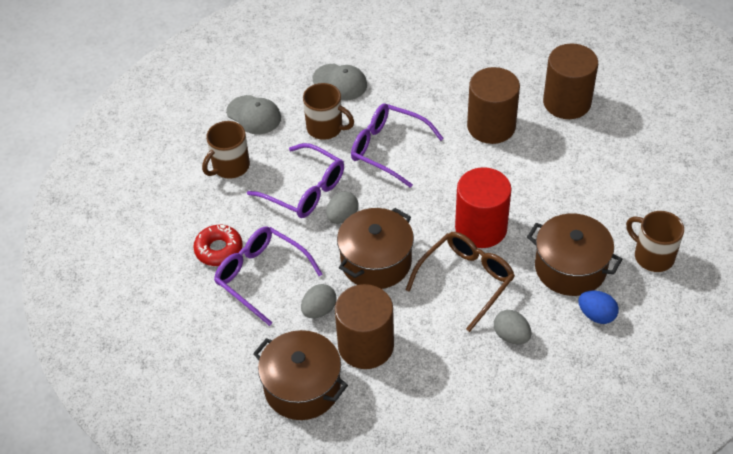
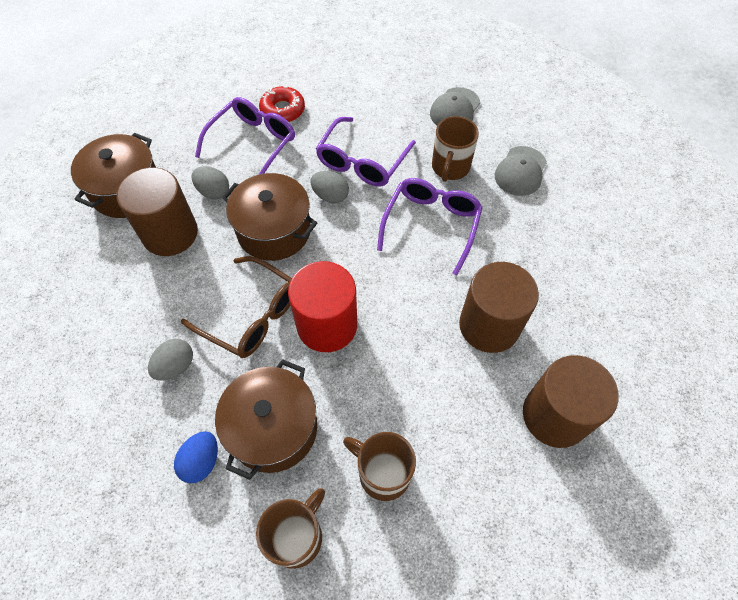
camera: 80 degrees right, 10 degrees up
(230, 167) = (383, 102): brown mug -> brown mug (382, 473)

